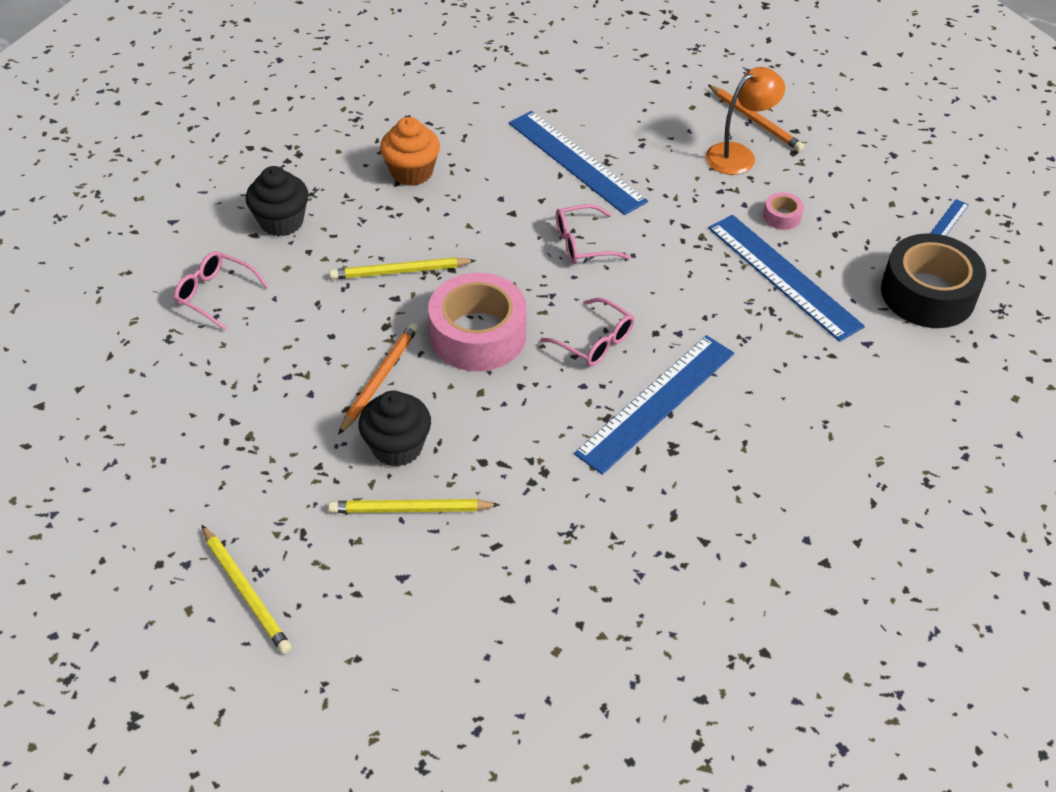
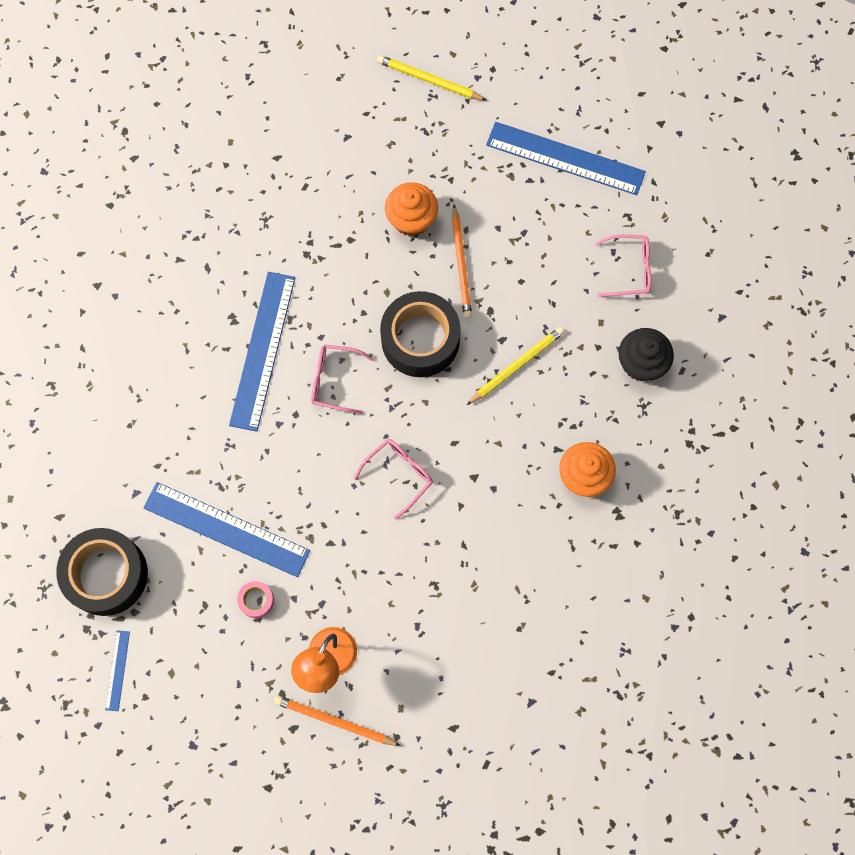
camera: 150 degrees right, 25 degrees up
(397, 447) = (411, 219): black cupcake -> orange cupcake
(410, 509) = (372, 181): yellow pencil -> none
(478, 335) = (420, 339): pink tape -> black tape
(576, 161) = (459, 570): blue ruler -> blue ruler (565, 159)

